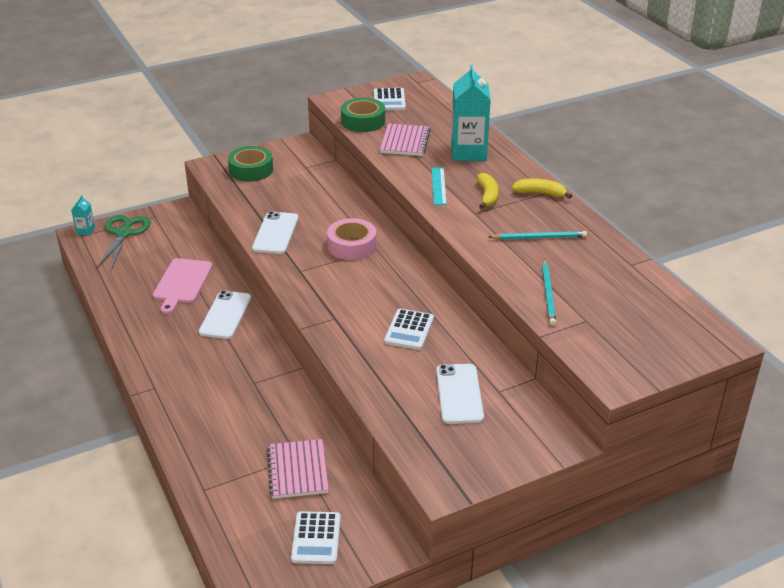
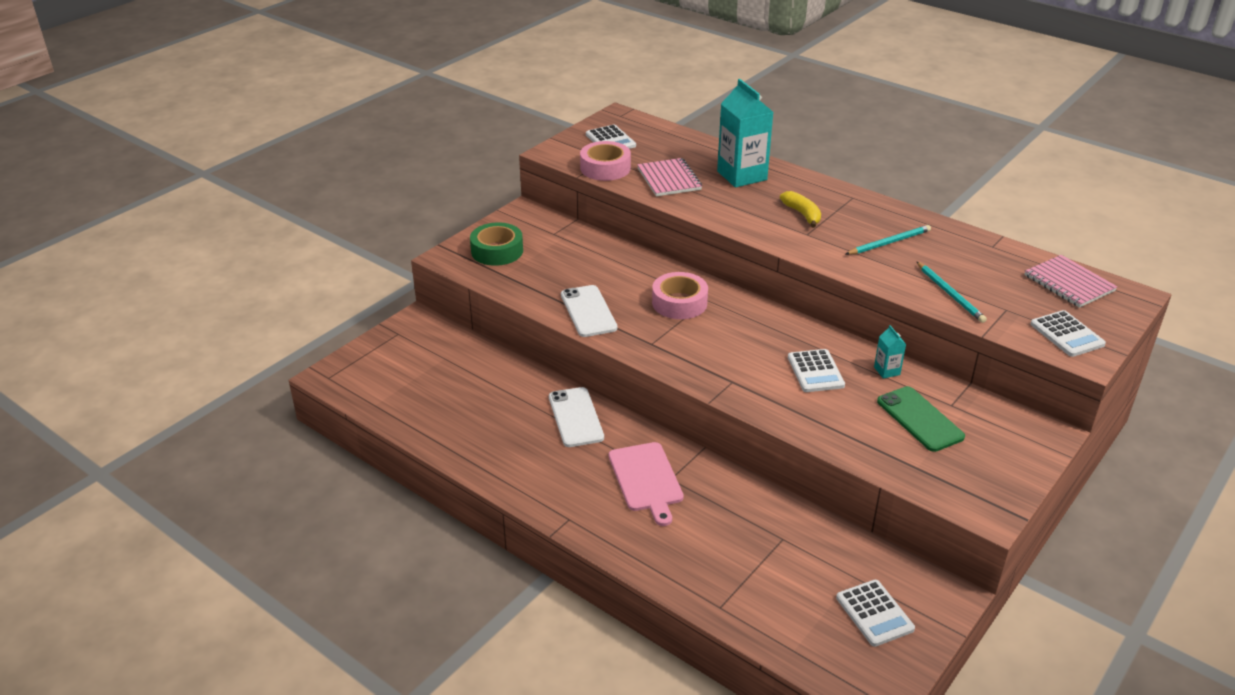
camera: 25 degrees left, 0 degrees up
(85, 231) = (329, 371): turquoise carton -> turquoise carton (887, 371)
(124, 233) = (378, 362): green scissors -> none
(182, 283) = (496, 397): pink cutting board -> pink cutting board (646, 479)
(298, 470) = (796, 552): pink notebook -> pink notebook (1069, 283)
(363, 121) = (605, 168): green tape -> pink tape
(438, 186) = (746, 216): turquoise ruler -> none
(459, 394) = (920, 419): white phone -> green phone
(540, 193) = (848, 200): yellow banana -> none
(620, 357) = (1067, 334): none -> white calculator

